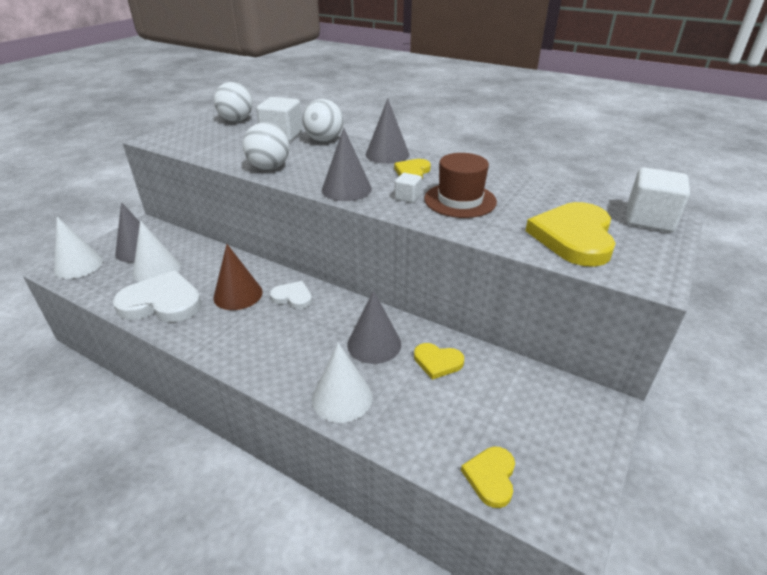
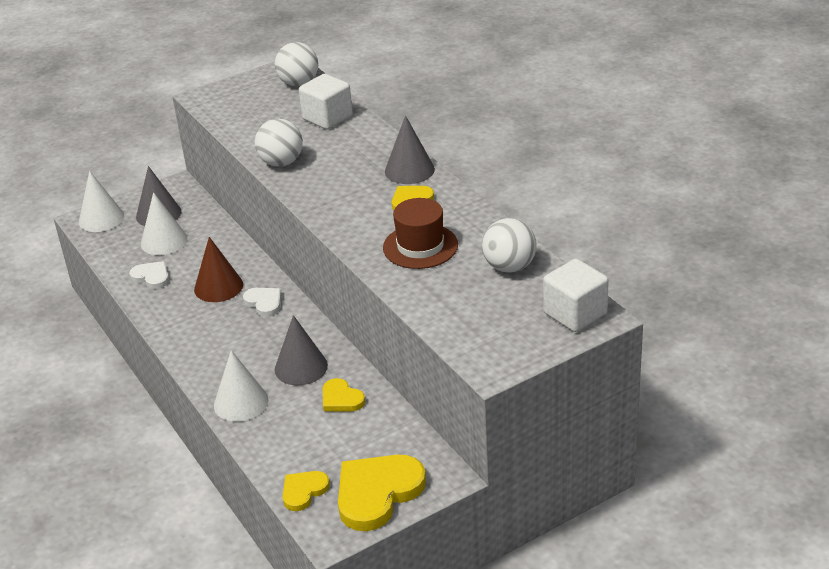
camera: 30 degrees right, 0 degrees up
(162, 302) = (151, 277): white heart -> white heart, size x0.53
(324, 140) = (364, 134): white ball -> white ball (509, 267)
(346, 189) = (329, 207): grey cone -> none
(407, 197) = (376, 230): white cube -> none
(574, 237) = (477, 312): yellow heart -> yellow heart (377, 493)

